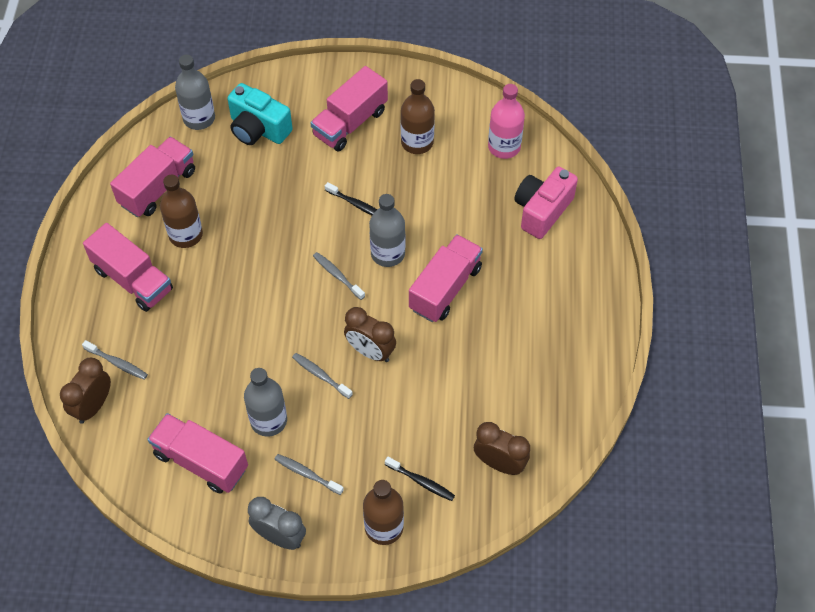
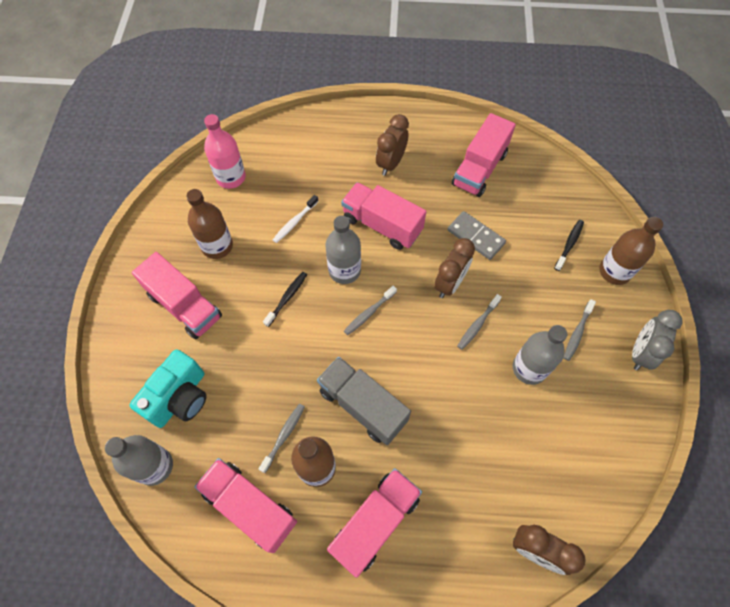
camera: 90 degrees left, 5 degrees up
(117, 363) = (481, 529): grey toothbrush -> grey toothbrush (284, 436)
(201, 461) = (580, 429): pink truck -> pink truck (479, 169)
(240, 270) = (362, 406): none -> grey truck
(431, 382) = (476, 237): none -> grey domino
(447, 207) = (294, 222): none -> white toothbrush
(499, 463) = (544, 190): brown clock -> brown clock (391, 163)
(542, 210) = (302, 153): pink camera -> none

